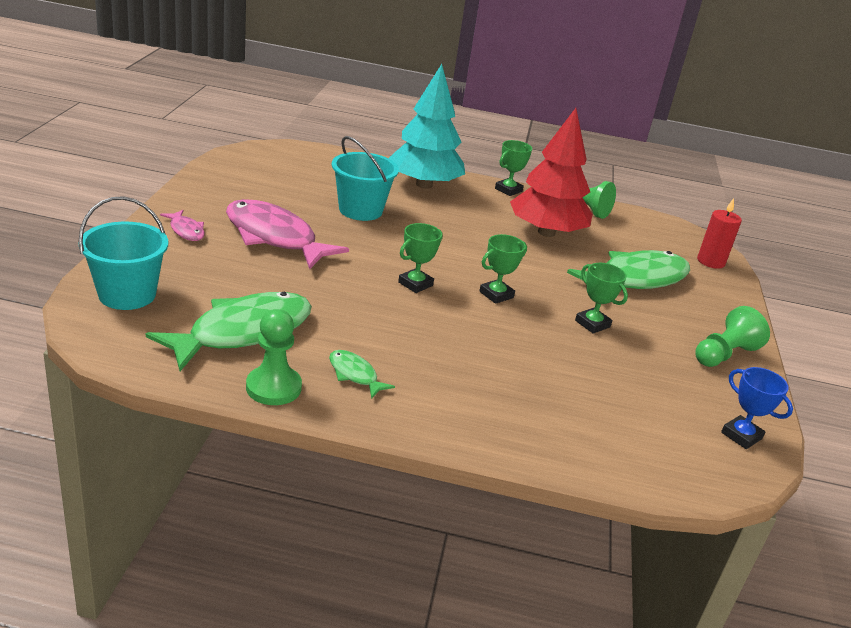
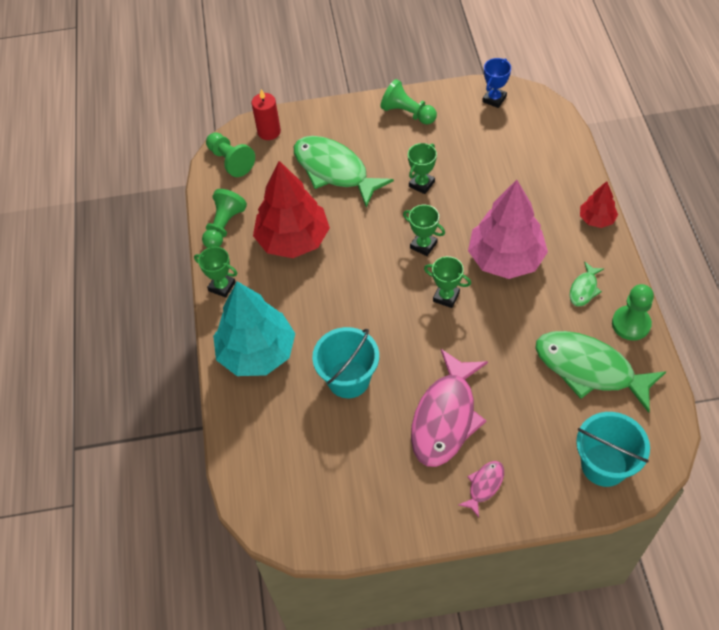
camera: 100 degrees left, 25 degrees up
(442, 337) = (505, 259): none -> pink tree
(462, 434) = (596, 219): none -> red tree
(671, 232) = (230, 161): none -> green pawn

